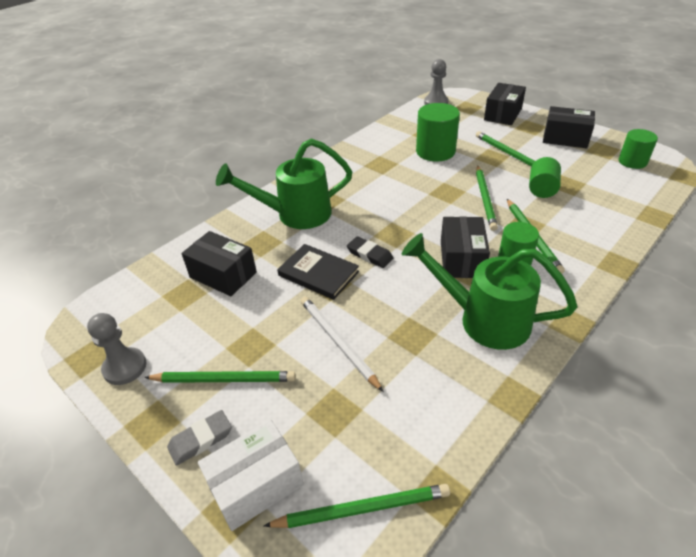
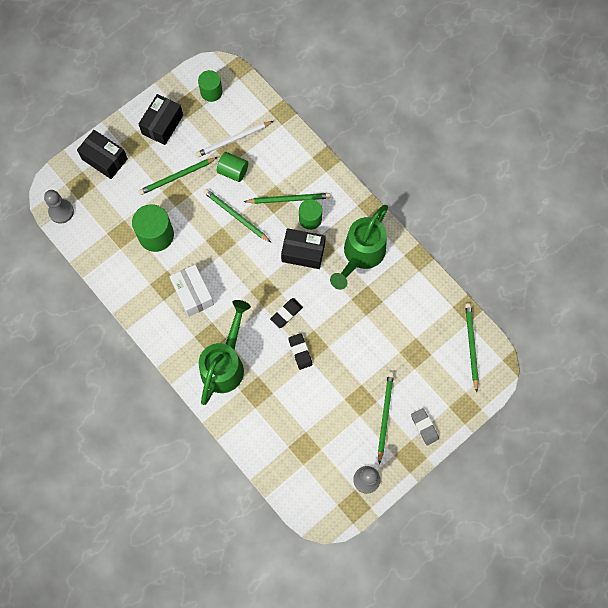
camera: 85 degrees left, 30 degrees up
(223, 275) = (289, 420): black box -> none
(255, 484) = (453, 397): white box -> white box (193, 294)
(295, 214) = (225, 364): green watering can -> green watering can turned 150 degrees counterclockwise
(318, 273) = (300, 352): black book -> black eraser
(338, 343) = (366, 345): white pencil -> white pencil (234, 140)
(485, 199) = (236, 216): green pencil -> green pencil turned 150 degrees counterclockwise

